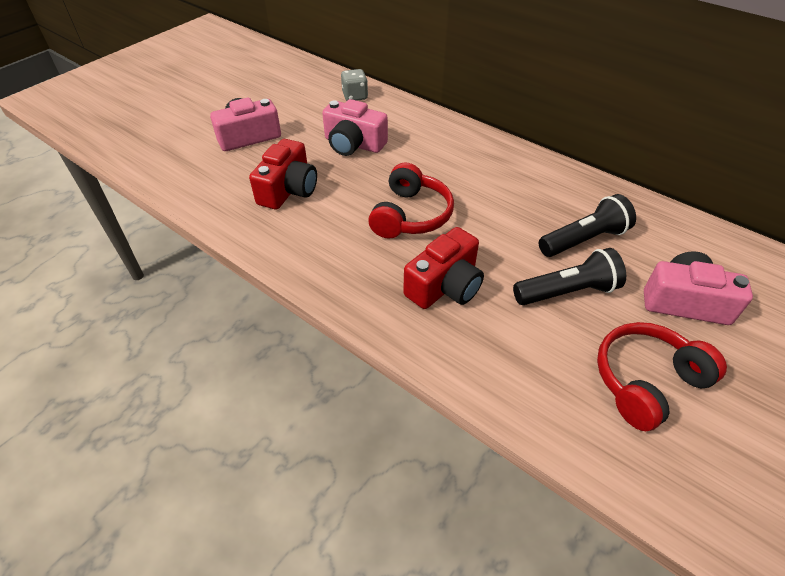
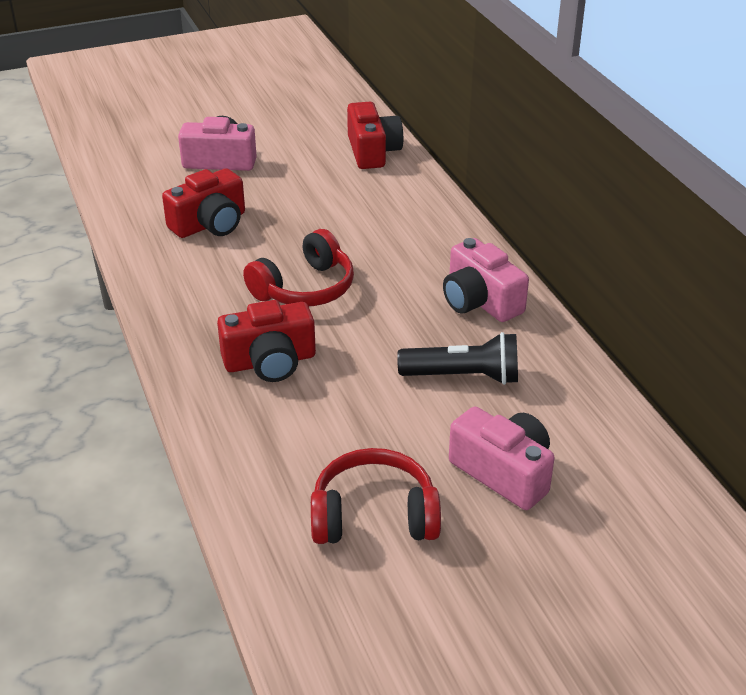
camera: 30 degrees right, 10 degrees down
(353, 144) = (319, 201): pink camera -> pink camera (480, 301)
(355, 96) = (372, 151): grey dice -> red camera
(567, 292) = (387, 414): black flashlight -> none

